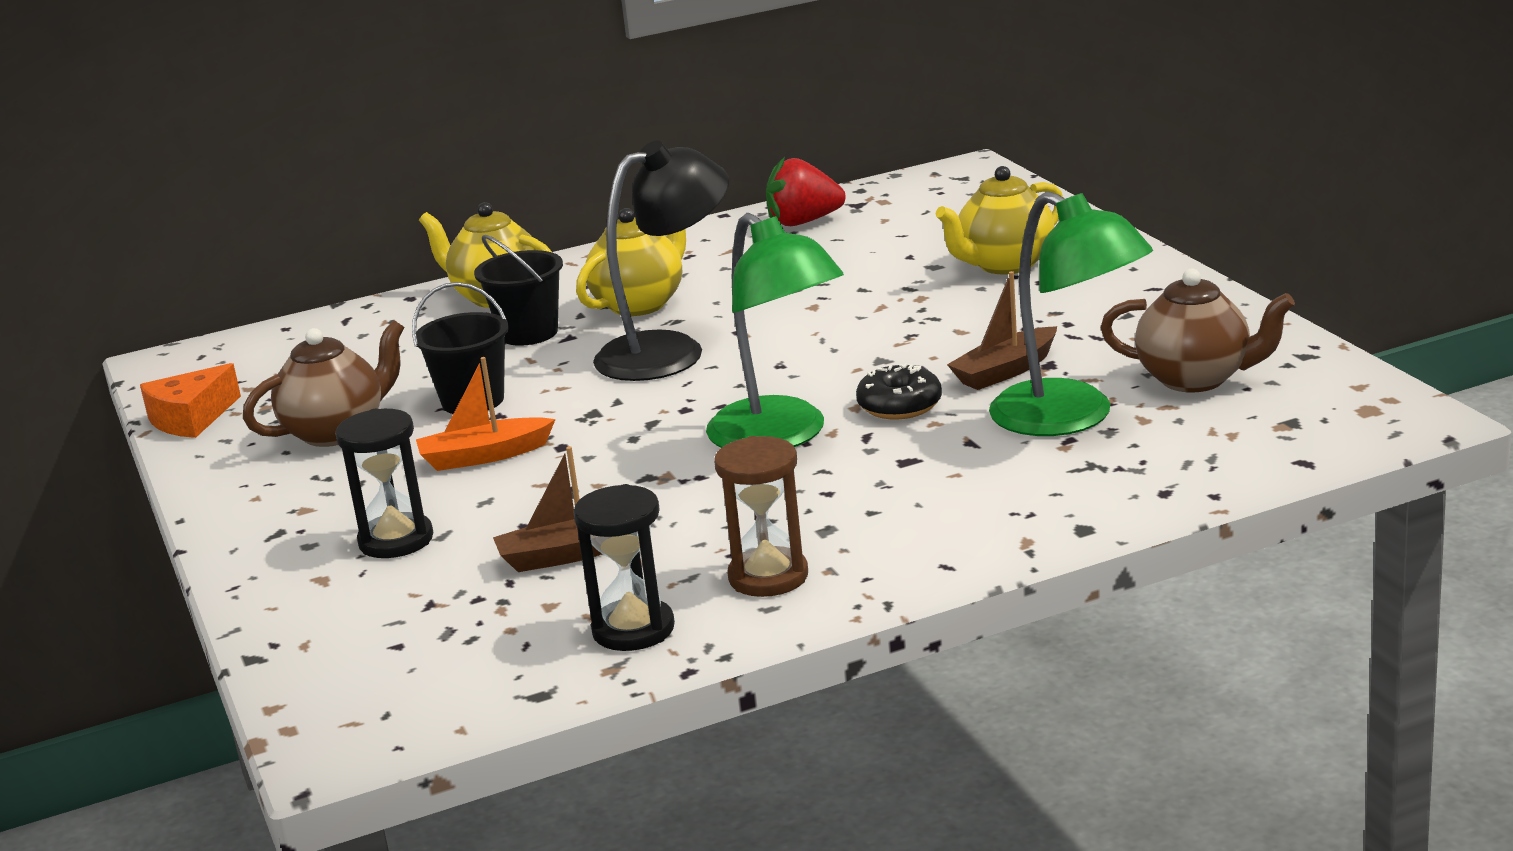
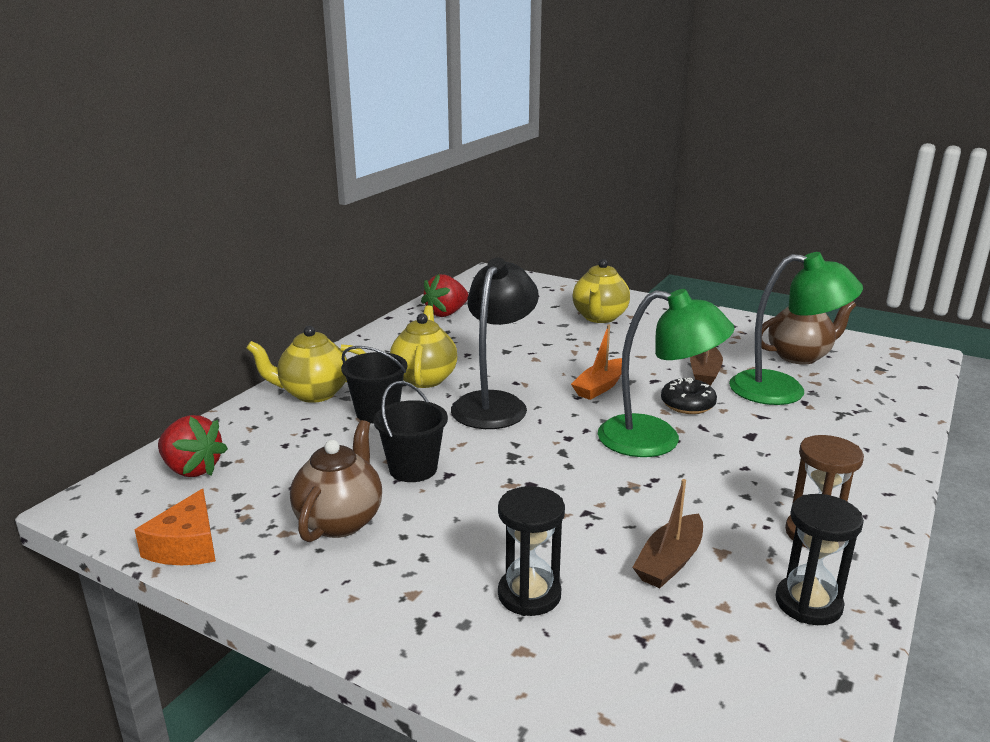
camera: 40 degrees left, 0 degrees up
(281, 351) = (192, 469): none -> red strawberry
(484, 456) = (488, 507): orange boat -> orange boat (600, 387)

